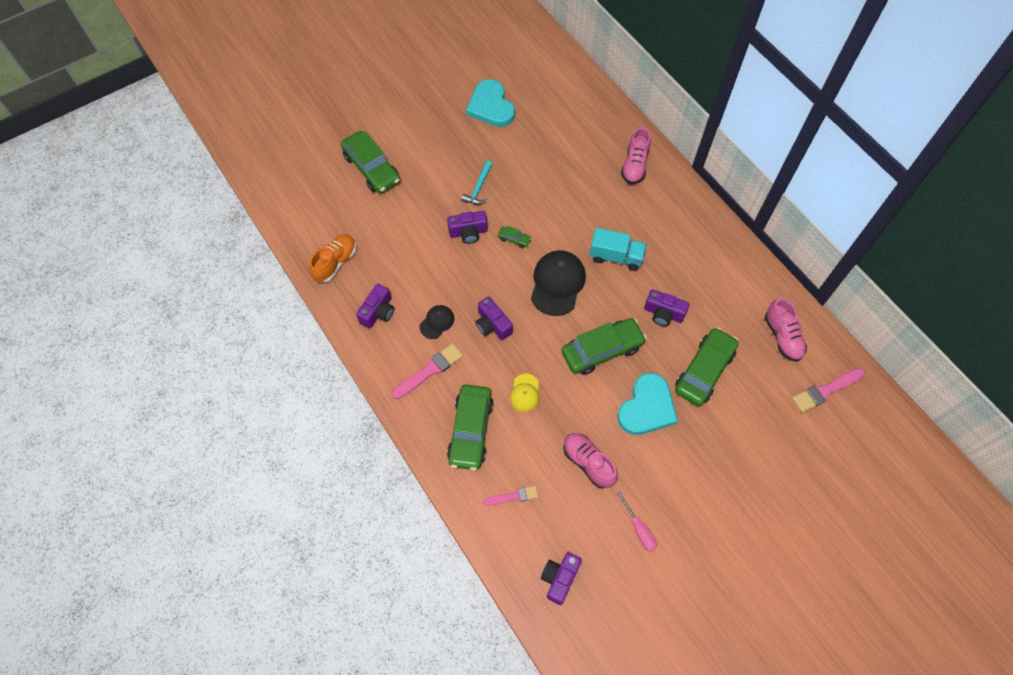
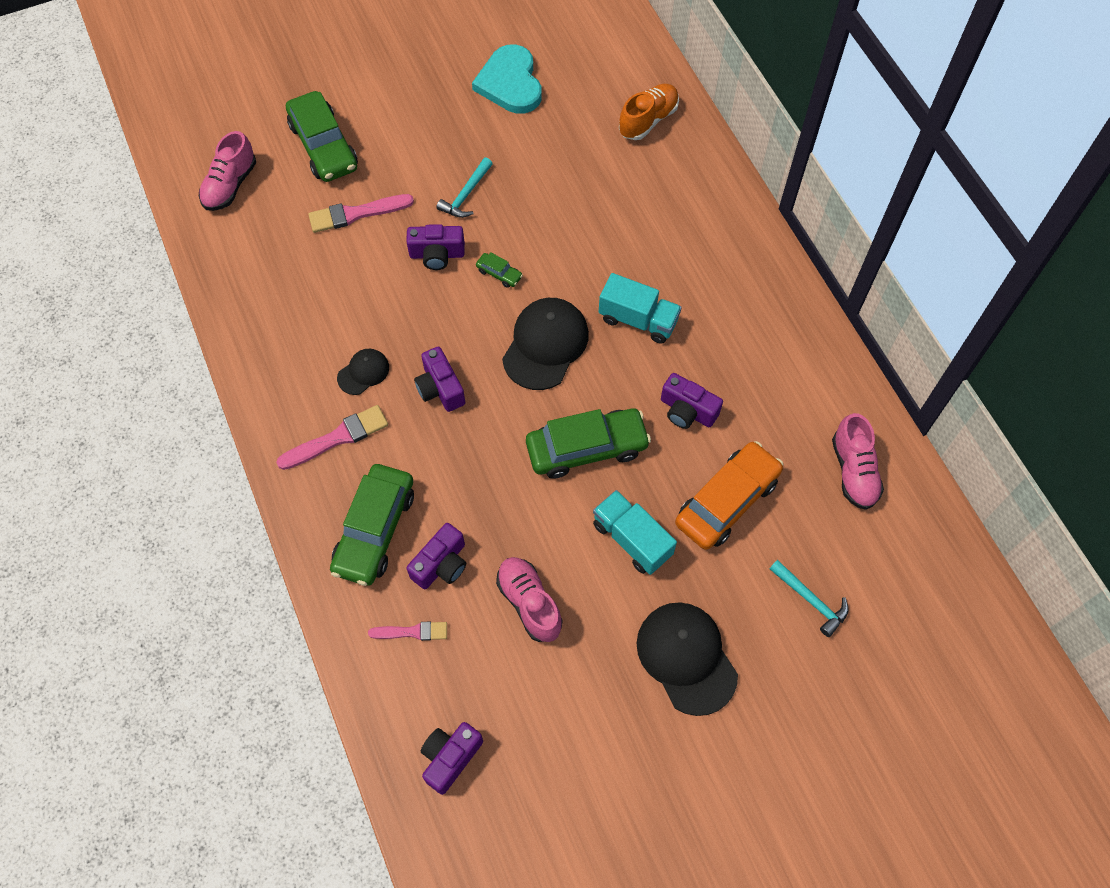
camera: 10 degrees right, 0 degrees up
(335, 263) = (243, 269): orange shoe -> orange shoe (648, 120)
(378, 312) = (286, 346): purple camera -> purple camera (441, 564)
(525, 393) = (463, 490): yellow cap -> none
(634, 165) = (696, 195): pink shoe -> pink shoe (230, 185)
(639, 530) = (580, 710): pink screwdriver -> none
(647, 407) = (632, 539): turquoise heart -> turquoise truck
(702, 482) = (686, 658): none -> black cap
(704, 371) = (727, 501): green car -> orange car
(775, 428) = (811, 600): none -> turquoise hammer
(825, 391) = (898, 559): pink brush -> pink brush (356, 214)

